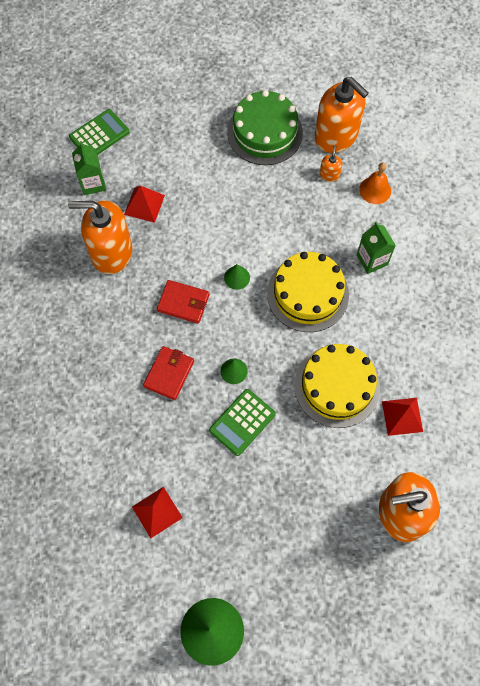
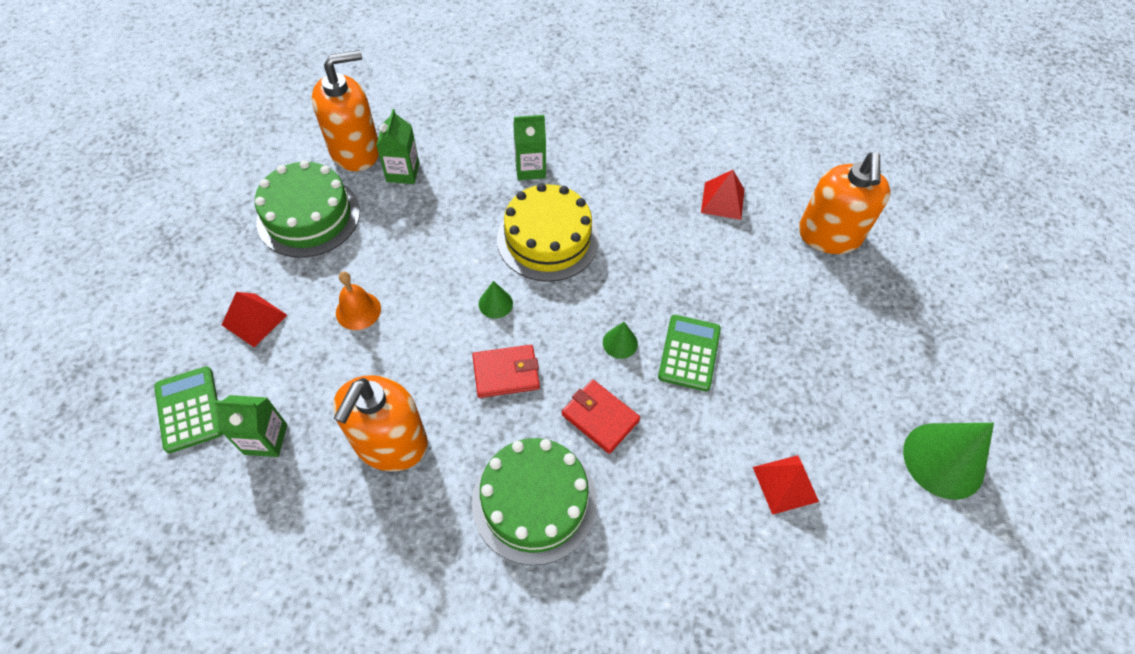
camera: 75 degrees left, 10 degrees down
(97, 350) = (534, 501): none -> green cake
(144, 205) = (337, 381): red pyramid -> red pyramid (254, 320)
(183, 303) = (506, 373): red wallet -> red wallet turned 45 degrees clockwise
(242, 422) = (689, 353): green calculator -> green calculator turned 135 degrees counterclockwise
(329, 174) = (403, 172): orange soap dispenser -> green carton
(337, 386) = (671, 246): yellow cake -> none
(375, 190) = (445, 139): orange bell -> orange bell (358, 310)

